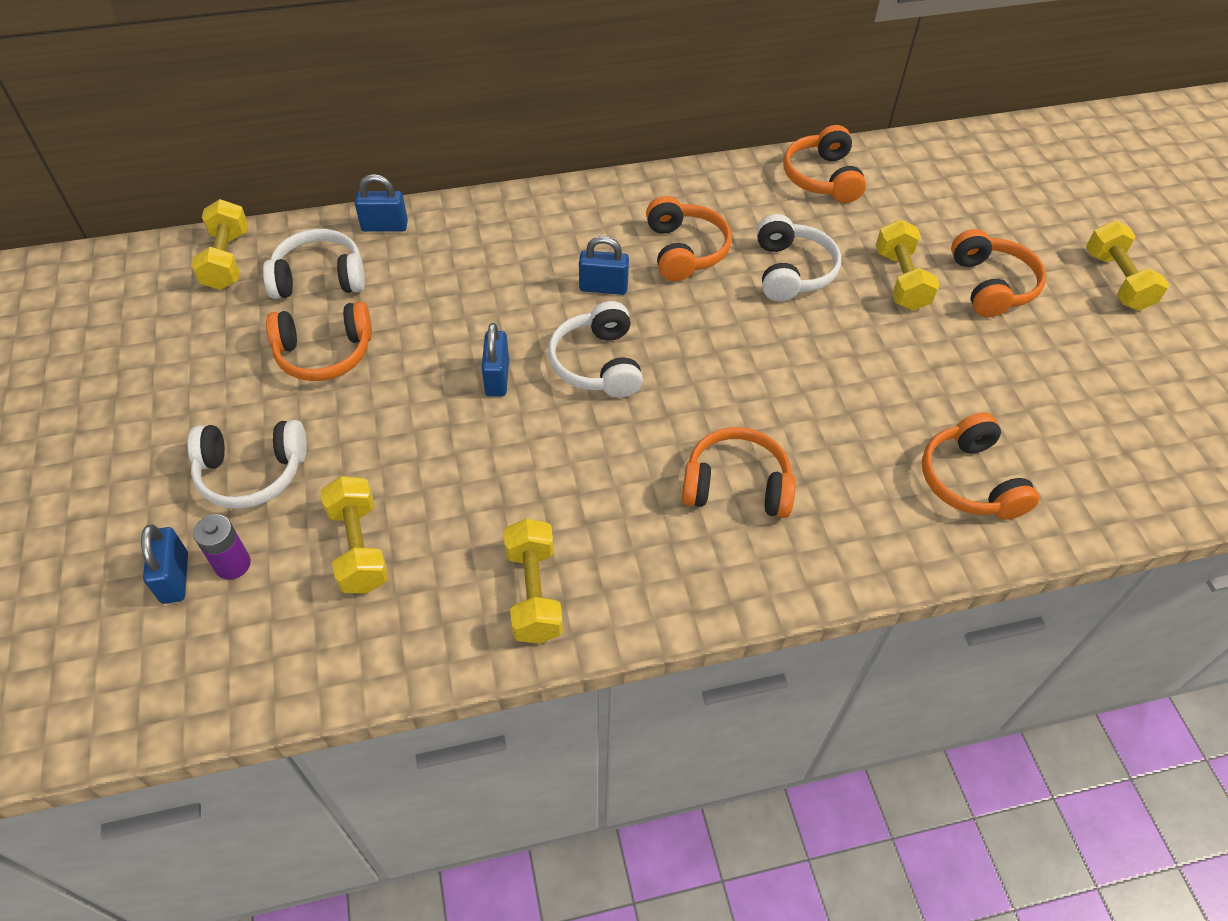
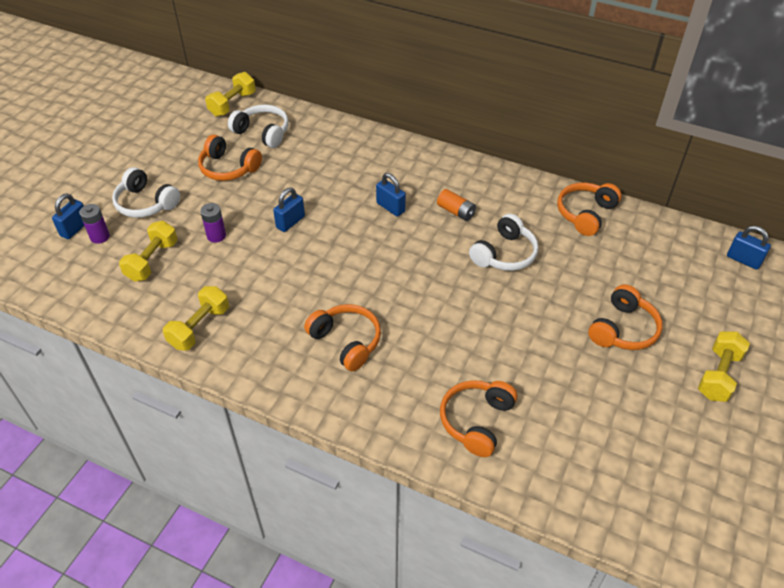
camera: 40 degrees right, 5 degrees down
(384, 226) = (317, 123): blue padlock -> blue padlock (743, 260)
(414, 456) = (216, 236): none -> purple battery
(597, 363) = (345, 243): white headphones -> none
(685, 250) = (456, 211): orange headphones -> orange battery
(900, 280) = (566, 294): yellow dumbbell -> none

